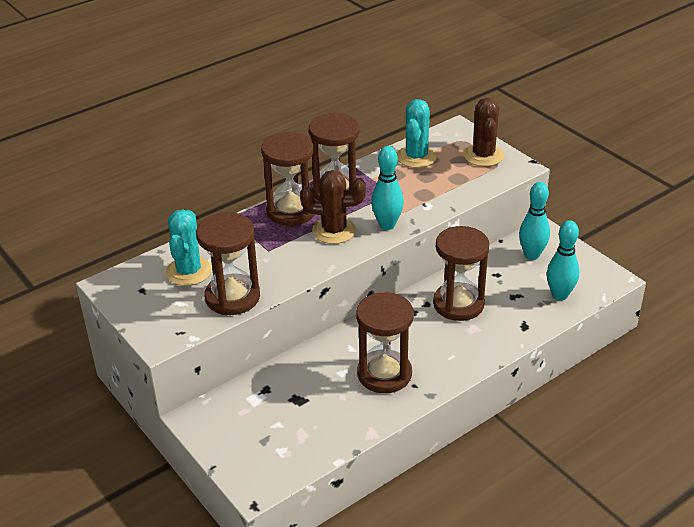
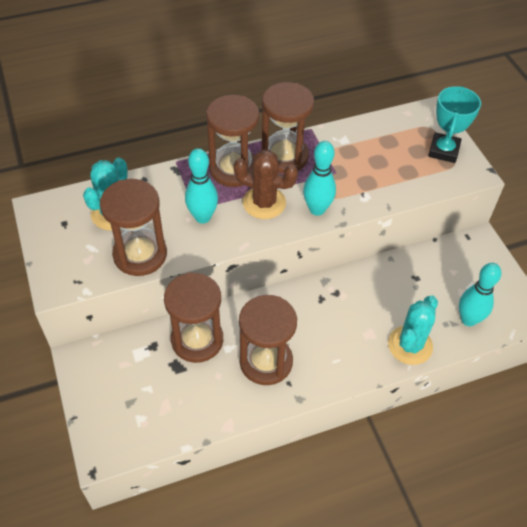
camera: 15 degrees right, 15 degrees up
(416, 157) = (377, 136): turquoise cactus -> turquoise cactus (410, 345)
(458, 304) = (366, 302): brown hourglass -> brown hourglass (197, 340)
(483, 155) = (443, 151): brown cactus -> turquoise trophy
(532, 255) = (459, 264): turquoise bowling pin -> turquoise bowling pin (202, 217)

